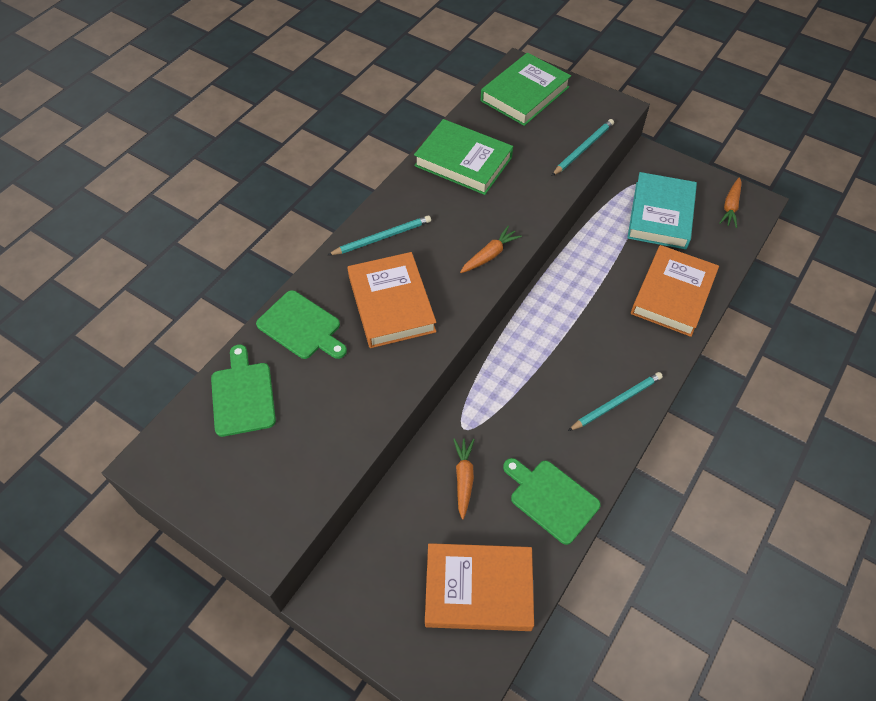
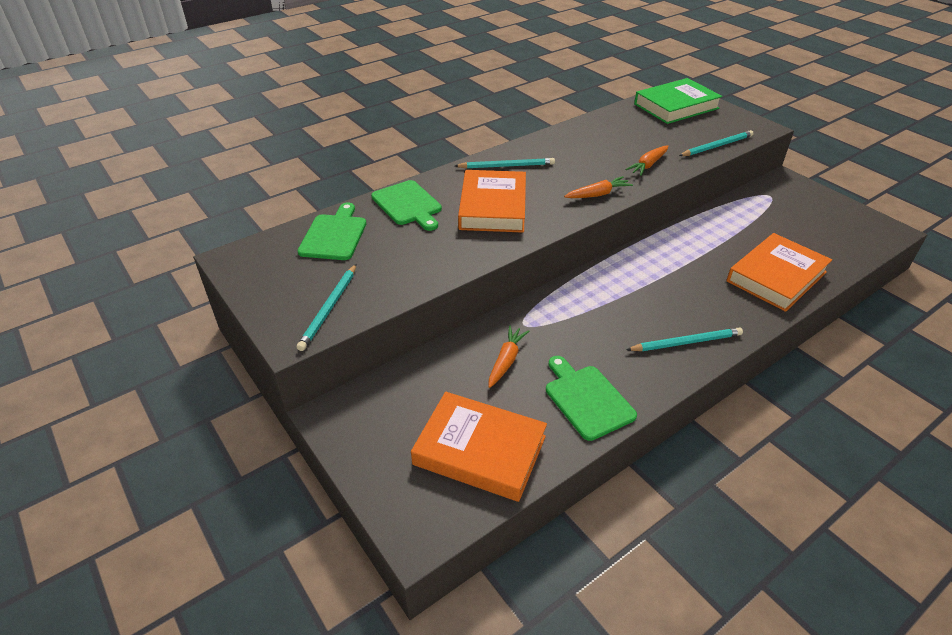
camera: 20 degrees right, 15 degrees down
(286, 497) = (329, 308): none -> turquoise pencil
(463, 162) = (601, 135): green book -> none
(660, 215) = (783, 219): turquoise book -> none
(730, 207) = (860, 228): orange carrot -> orange carrot (648, 165)

